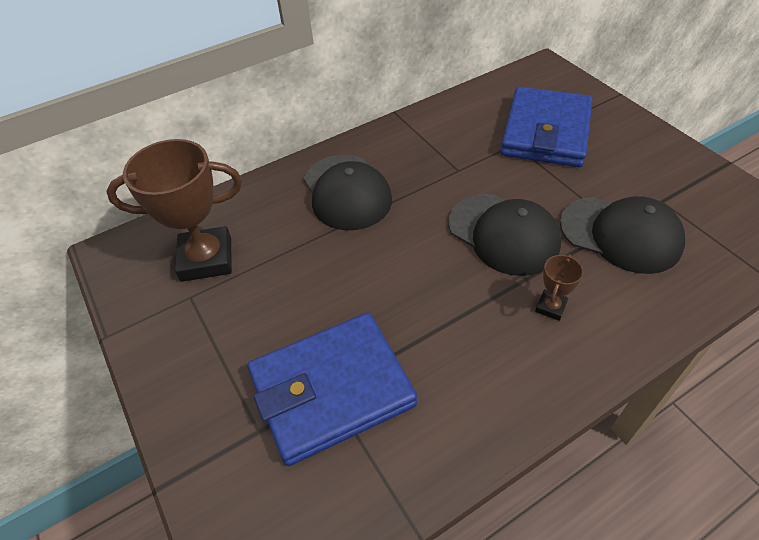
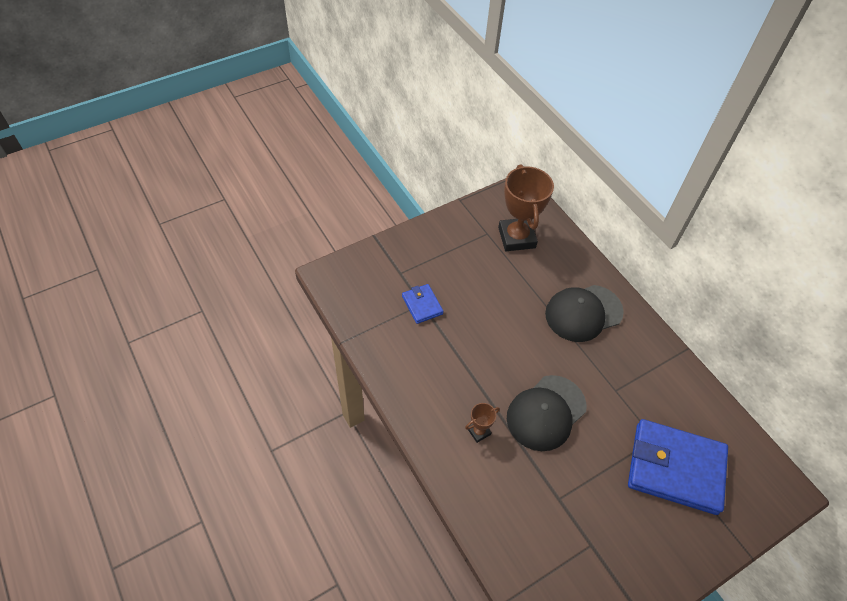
camera: 85 degrees right, 5 degrees up
(332, 390) = (422, 305): blue wallet -> blue wallet, size x0.47
(550, 307) = (479, 432): brown trophy -> brown trophy turned 60 degrees counterclockwise
(620, 234) = (549, 498): black cap -> none

